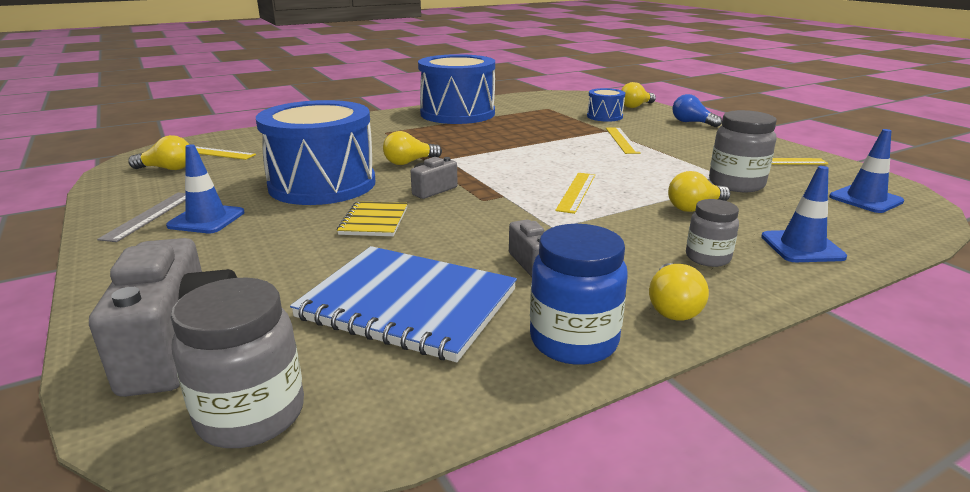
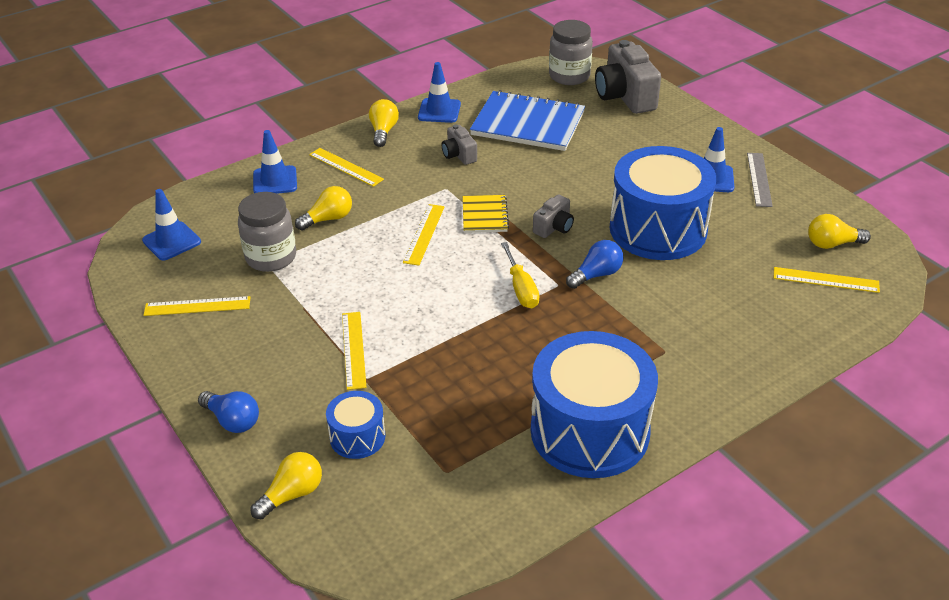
camera: 175 degrees right, 15 degrees up
(374, 221) = (583, 185): yellow notebook -> yellow notebook (484, 215)
(409, 162) = (596, 275): yellow light bulb -> blue light bulb
(482, 159) = (521, 288): none -> yellow screwdriver
(573, 341) = (439, 111): blue jar -> blue traffic cone
(707, 258) = (346, 167): grey jar -> yellow ruler

